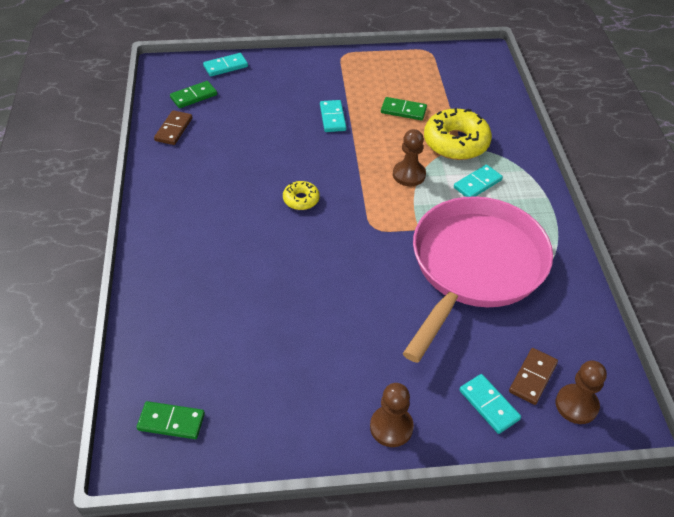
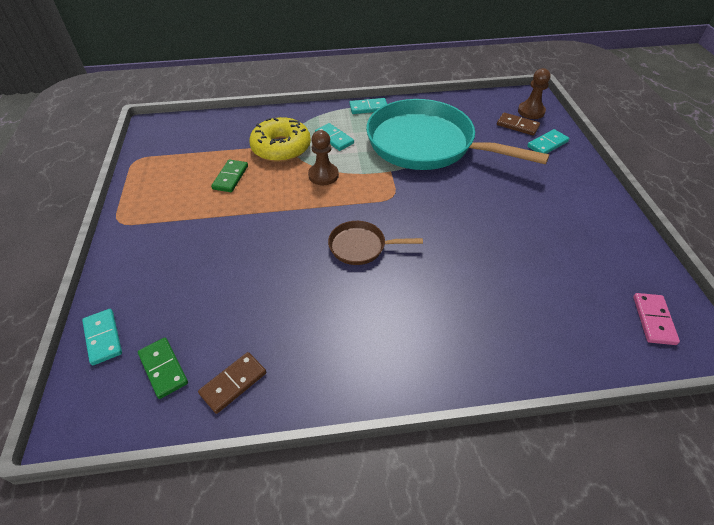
camera: 90 degrees left, 0 degrees up
(171, 422) = (653, 320): green domino -> pink domino
(173, 129) = (233, 383): brown domino -> brown domino turned 60 degrees counterclockwise
(301, 199) = (361, 246): yellow donut -> brown pan
(332, 118) = (233, 227): turquoise domino -> turquoise domino (368, 108)
(391, 427) = (587, 187): brown pawn -> none
(474, 267) = (426, 144): pink pan -> turquoise pan

